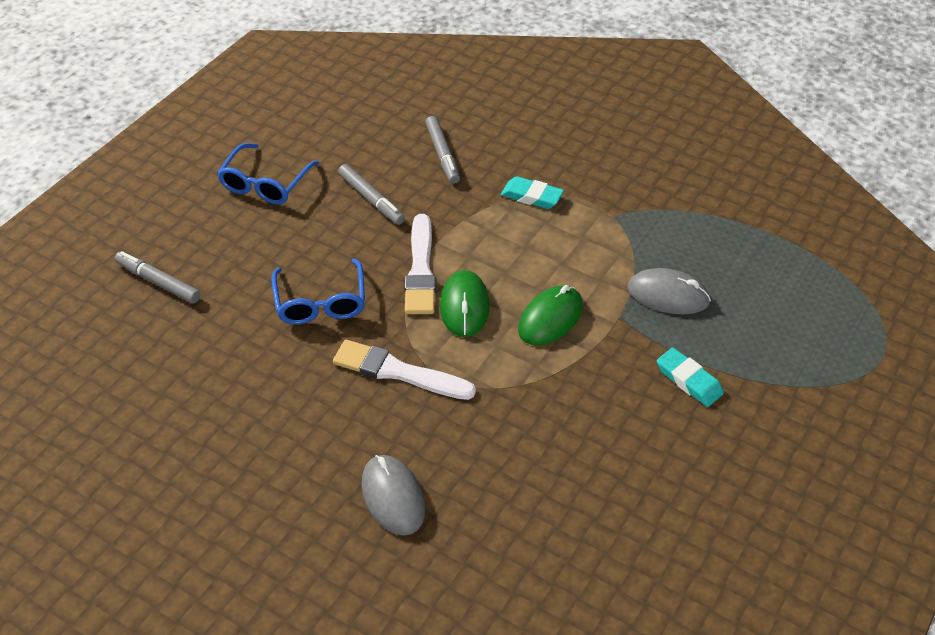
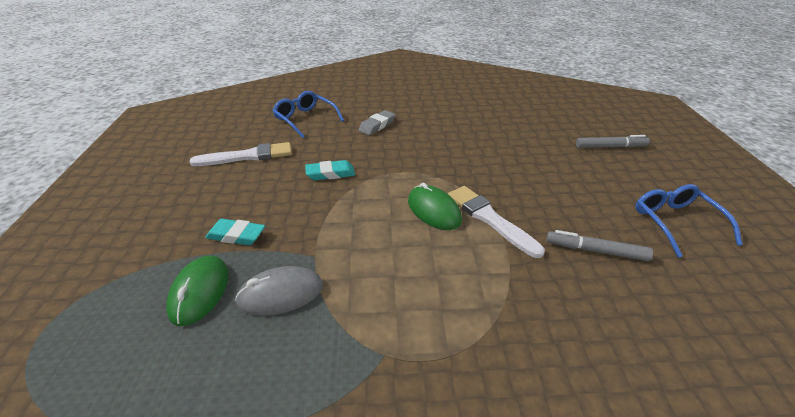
camera: 145 degrees right, 10 degrees down
(320, 302) = (519, 174): blue glasses -> blue glasses (305, 119)
(393, 497) = (377, 125): grey mouse -> grey eraser
(398, 372) = (431, 164): white brush -> white brush (247, 156)
(442, 154) = (615, 332): grey marker -> none
(531, 196) = (482, 331): turquoise eraser -> turquoise eraser (330, 174)
(550, 318) = (367, 230): green mouse -> green mouse (200, 292)

